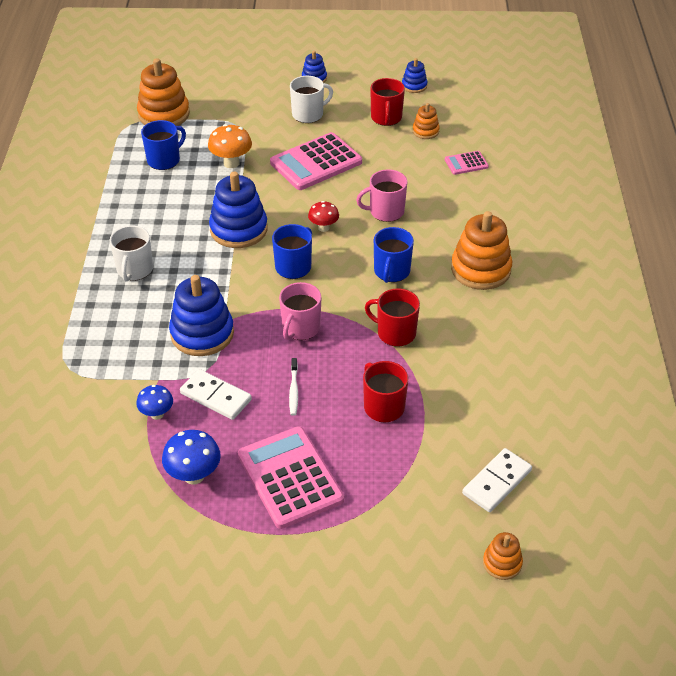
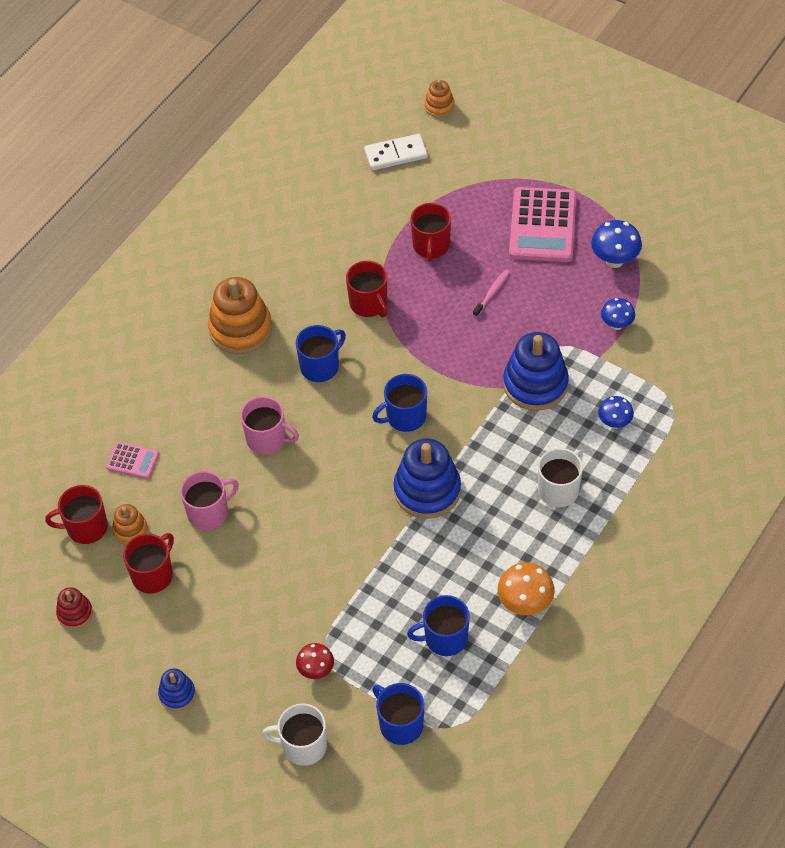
camera: 145 degrees left, 10 degrees up
(114, 333) = (614, 423): none -> blue mushroom
(164, 114) = (400, 724): orange stacking toy -> blue mug
(215, 397) = (559, 317): white domino -> none
(231, 163) = (374, 593): orange mushroom -> orange mushroom (525, 604)
(294, 390) = (492, 293): white toothbrush -> pink toothbrush
(300, 328) = (446, 347): pink mug -> pink mug (209, 512)
(308, 114) = (233, 629): white mug -> white mug (303, 746)
(316, 162) = (283, 545): pink calculator -> none
(323, 228) = (343, 449): red mushroom -> red mushroom (316, 670)
(414, 86) = (75, 613): blue stacking toy -> red stacking toy
(455, 122) = (86, 527): none -> red mug

